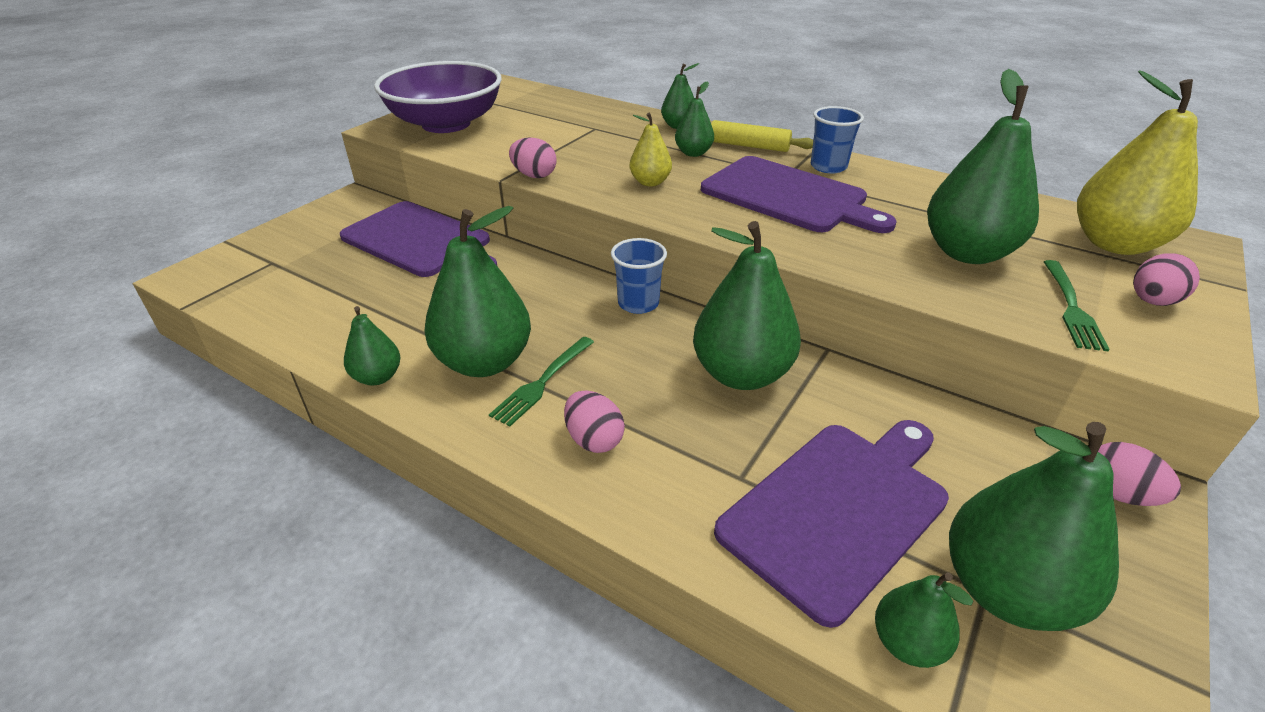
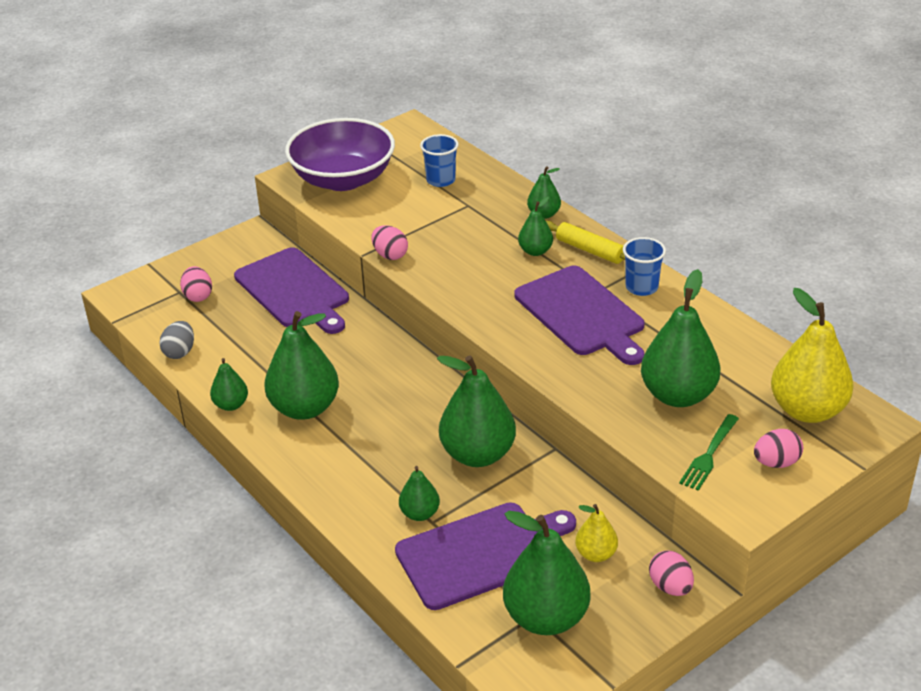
camera: 20 degrees right, 0 degrees up
(286, 326) = (180, 352): none -> grey egg
(542, 382) = (337, 431): green fork -> none
(594, 439) = (353, 478): pink egg -> pink egg (198, 296)
(638, 303) = (436, 382): blue cup -> blue cup (441, 180)
(650, 182) = (479, 279): yellow pear -> yellow pear (596, 554)
(907, 643) = (467, 626): green pear -> green pear (420, 513)

